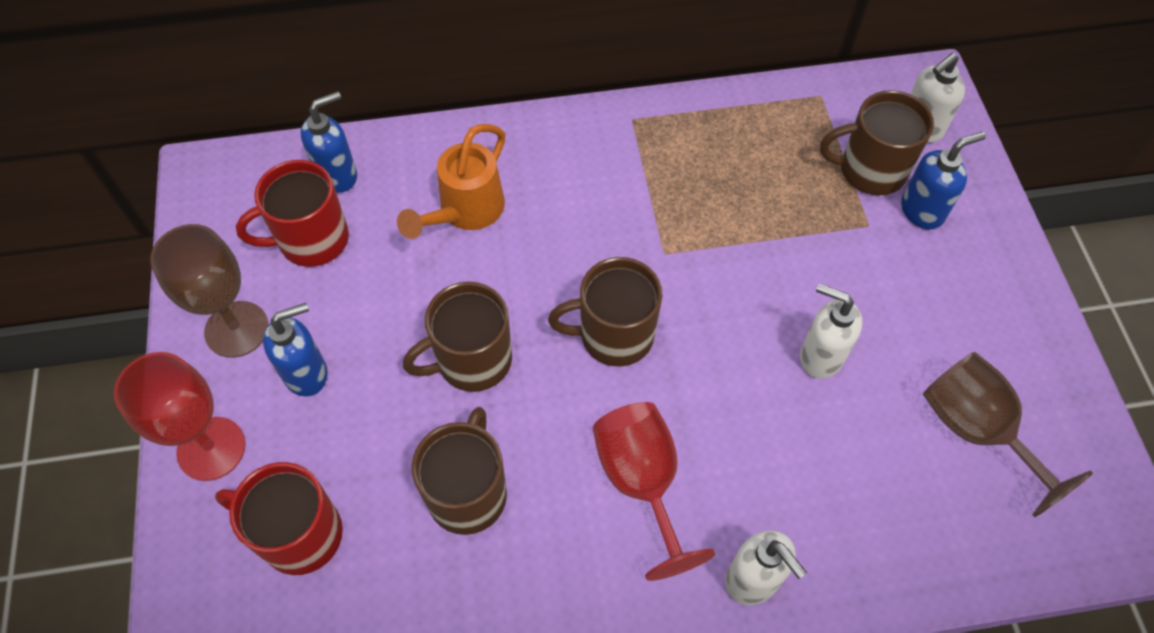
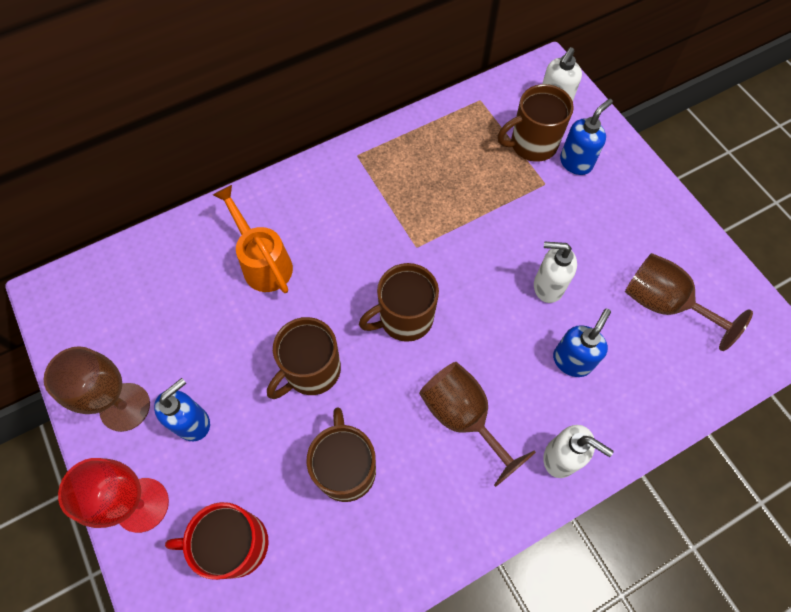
camera: 20 degrees left, 5 degrees up
(312, 240) = (156, 319): red mug -> none
(338, 175) = (156, 263): blue soap dispenser -> blue soap dispenser (572, 360)
(465, 212) = (263, 262): orange watering can -> orange watering can turned 135 degrees clockwise
(642, 483) = (463, 417): red goblet -> brown goblet

